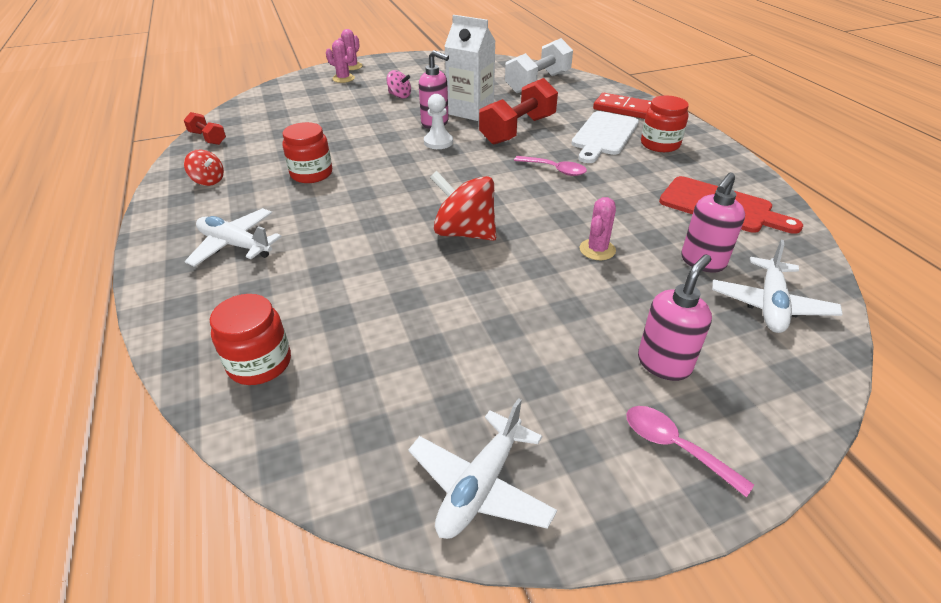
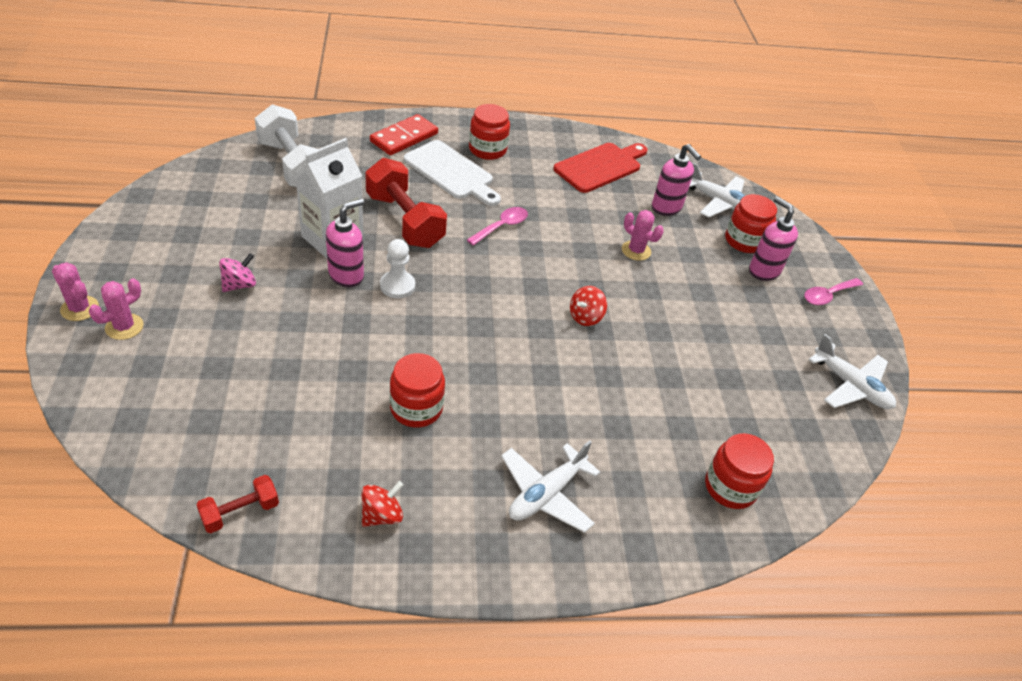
camera: 80 degrees left, 5 degrees up
(464, 233) = (585, 317): red spinning top -> red spinning top, size x0.55
(711, 338) = (744, 241): none -> red jar

